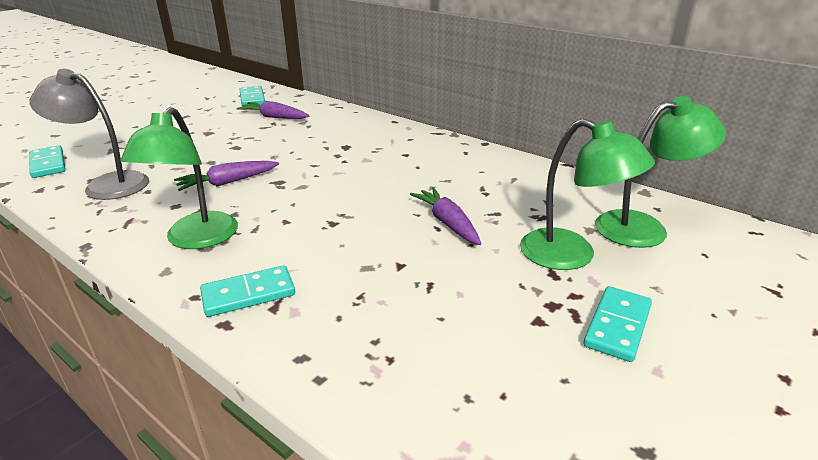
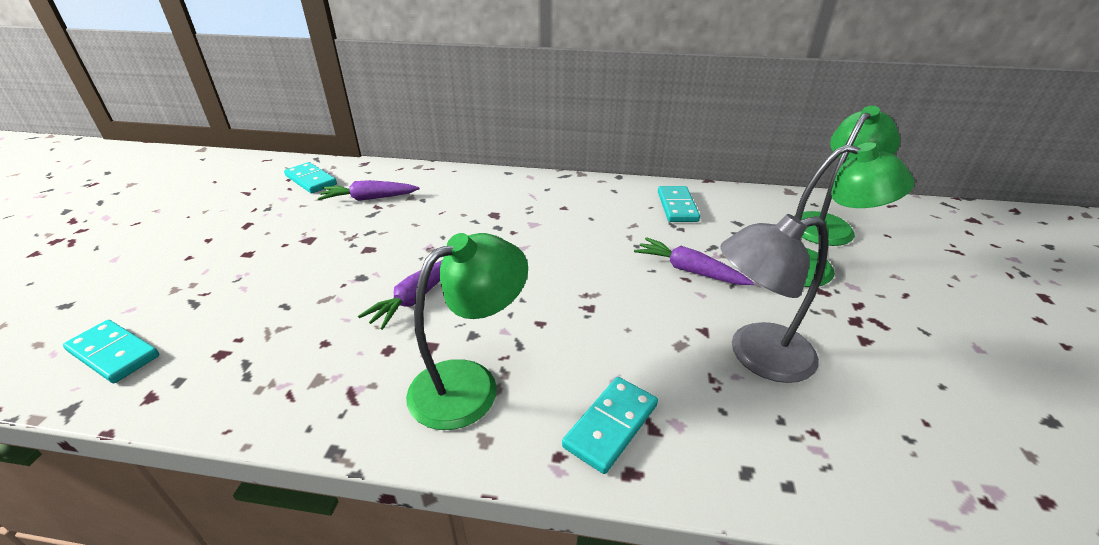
camera: 30 degrees left, 5 degrees up
(106, 184) = (253, 353): grey lamp -> grey lamp (756, 355)
(196, 239) = (470, 384): green lamp -> green lamp turned 105 degrees counterclockwise
(617, 326) = (914, 321): turquoise domino -> turquoise domino (677, 206)

